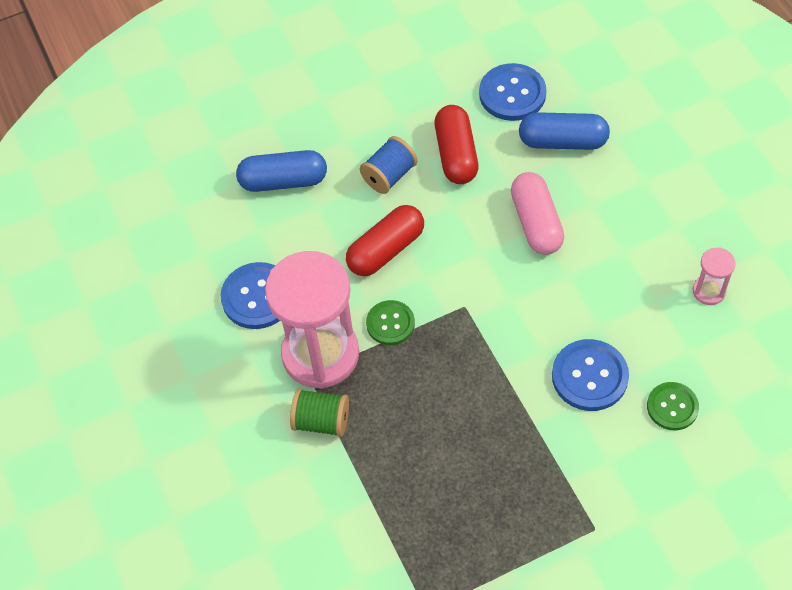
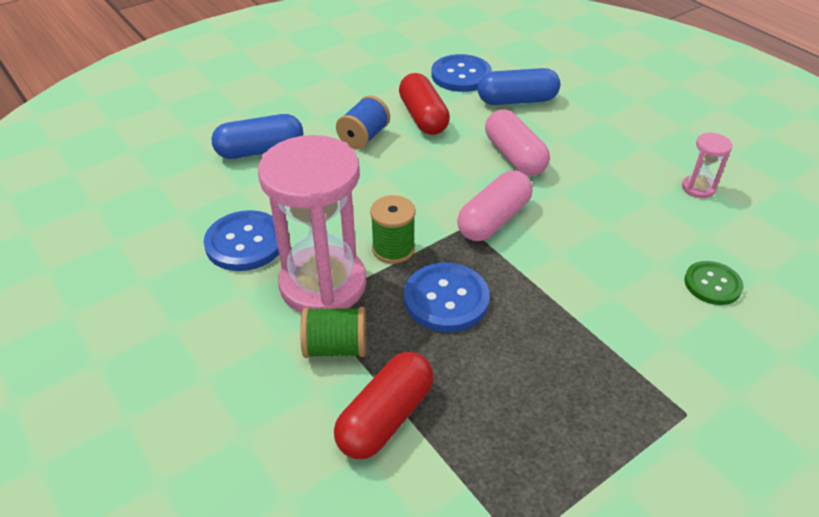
camera: 15 degrees left, 15 degrees down
(386, 250) = (374, 191): red capsule -> red capsule (385, 417)
(390, 323) = (393, 249): green button -> green spool
(492, 302) = (493, 220): none -> pink capsule
(589, 376) = (616, 268): blue button -> blue button (446, 299)

